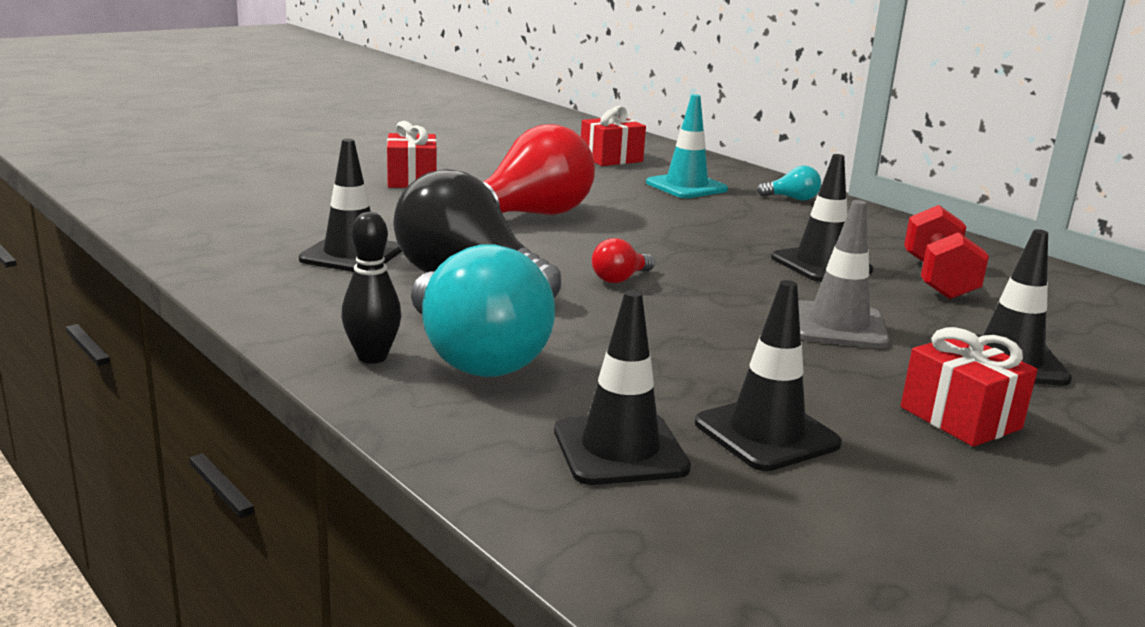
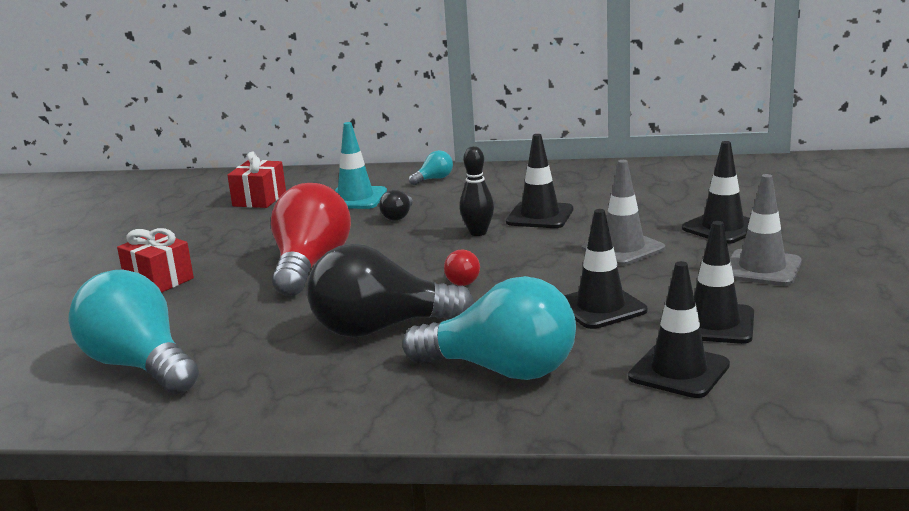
camera: 40 degrees left, 0 degrees up
(269, 223) = (139, 366): none -> turquoise light bulb
(351, 255) = (265, 354): black traffic cone -> black traffic cone (600, 307)
(372, 357) = (450, 405): black bowling pin -> black bowling pin (478, 232)
(688, 212) = (398, 216): none -> black light bulb
(938, 279) = (608, 197): red dumbbell -> none
(960, 418) = (762, 268): red gift -> grey traffic cone

